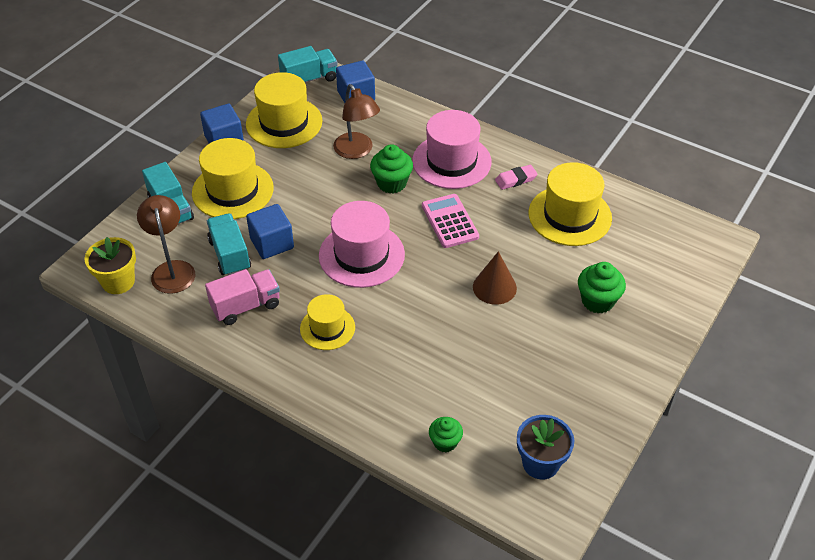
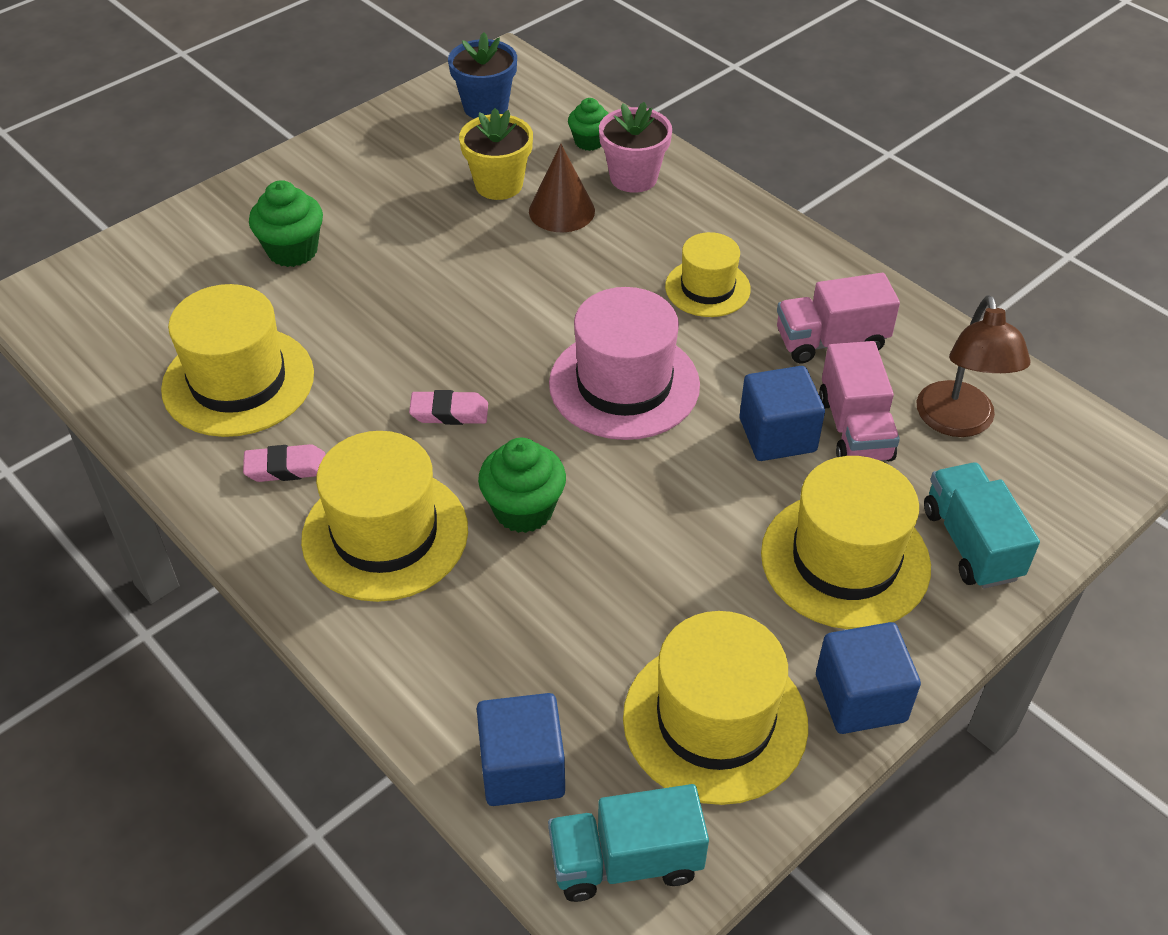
camera: 165 degrees left, 0 degrees up
(118, 282) = (1051, 419): yellow flower pot -> yellow flower pot (499, 185)
(230, 255) = (855, 429): turquoise truck -> pink truck
(357, 151) = (569, 601): brown lamp -> none
(400, 412) = (633, 177): none -> pink flower pot
(449, 221) = (449, 412): pink calculator -> pink eraser
(451, 161) = (385, 534): pink hat -> yellow hat
(494, 287) = (432, 296): brown cone -> brown cone (561, 211)

